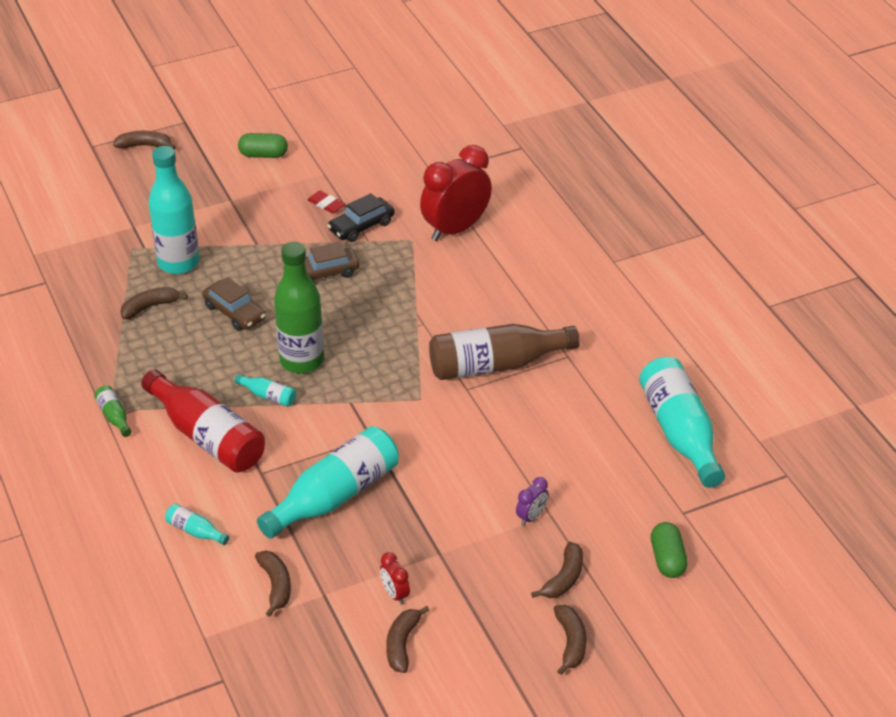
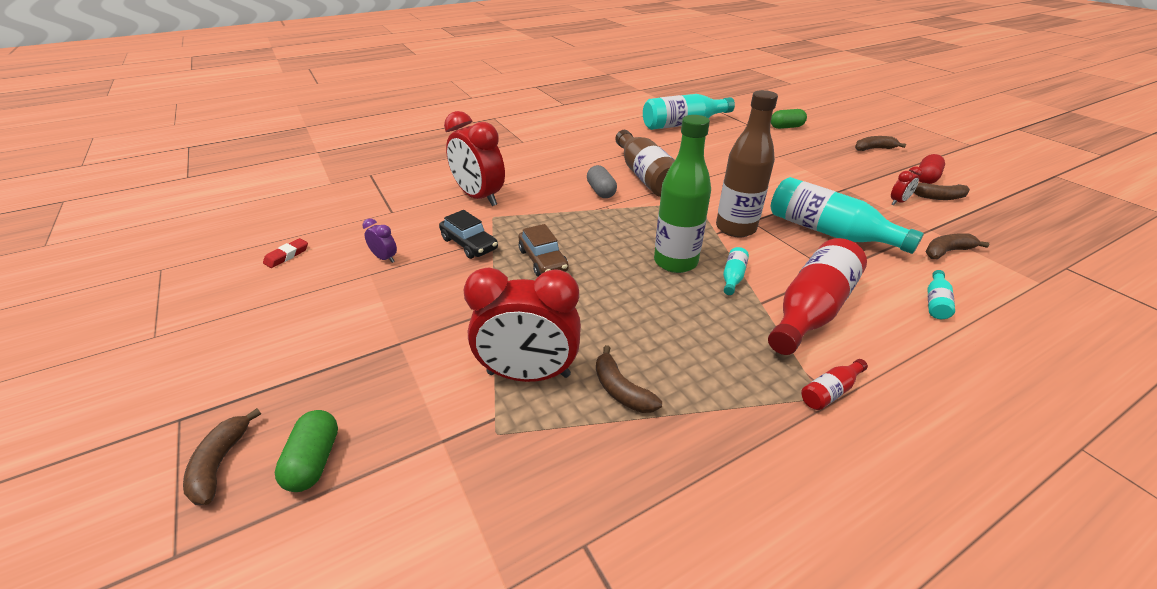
camera: 95 degrees left, 5 degrees down
(114, 416) = (830, 391): green bottle -> red bottle
(178, 263) = (528, 374): turquoise bottle -> red clock
(234, 312) = (615, 314): brown car -> none
(263, 155) = (311, 324): green capsule -> green capsule (314, 461)
(326, 204) = (428, 268): red eraser -> red eraser (287, 256)
(356, 419) = (735, 228): none -> brown bottle
(459, 322) = (601, 191): none -> grey capsule
(459, 660) = (926, 178): none -> red capsule
(531, 517) = (785, 161): purple clock -> purple clock (385, 258)
(564, 578) = (827, 151): brown banana -> none

